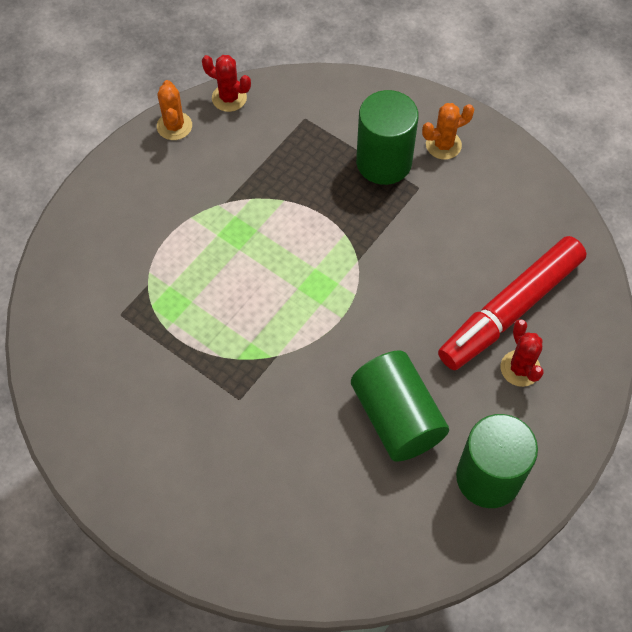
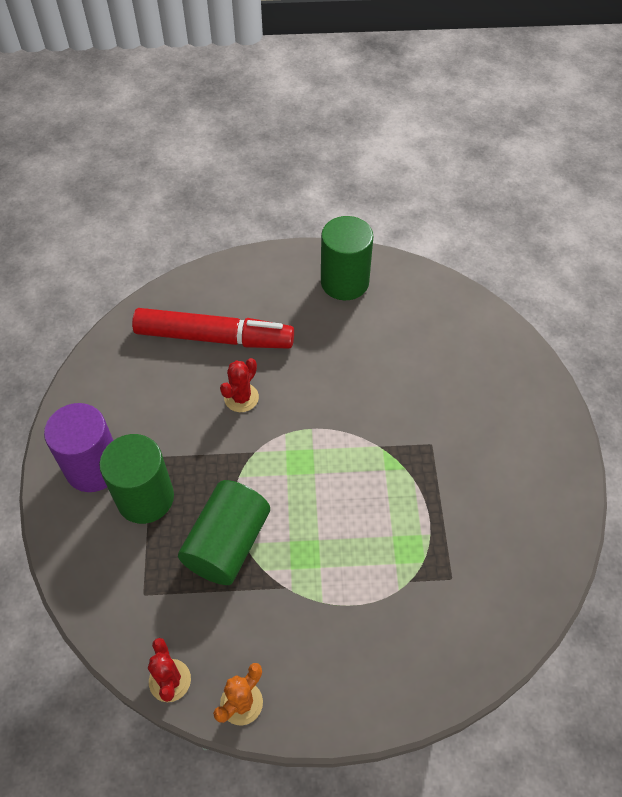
camera: 130 degrees left, 5 degrees down
(397, 417) = (353, 348): green cylinder -> green cylinder (227, 543)
(443, 145) = (93, 467): orange cactus -> purple cylinder
(520, 368) = (255, 308): red cactus -> red cactus (241, 398)

